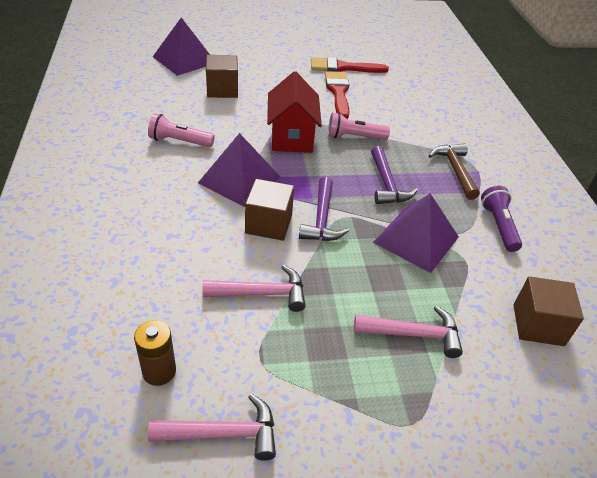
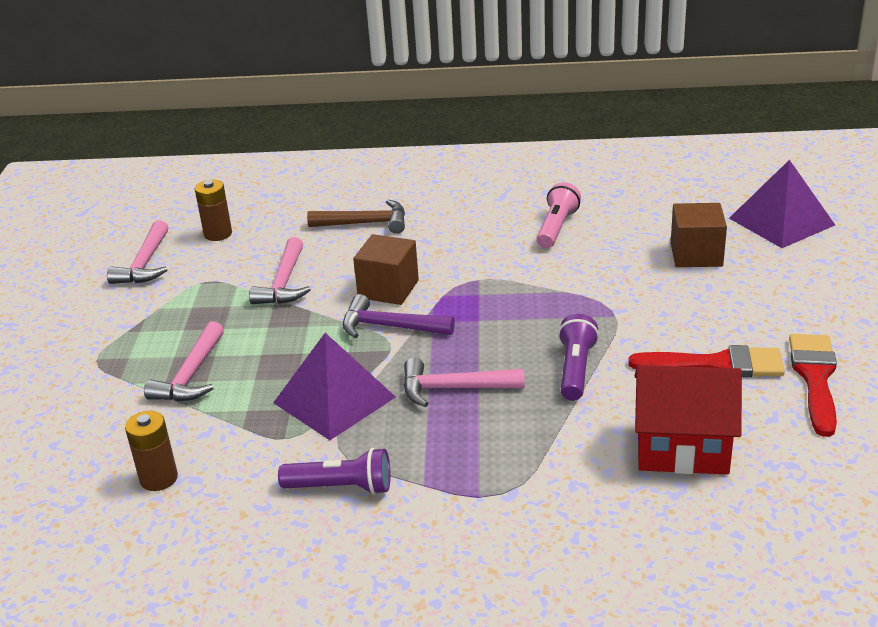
camera: 105 degrees right, 10 degrees down
(239, 180) = (474, 269): purple pyramid -> none
(292, 137) = (571, 311): red house -> red house (682, 449)
(354, 137) = (575, 369): pink flashlight -> purple flashlight
(387, 184) = (454, 389): purple hammer -> pink hammer
(455, 170) = (482, 468): brown hammer -> brown hammer (365, 223)
(538, 325) = (159, 478): brown cube -> brown battery

